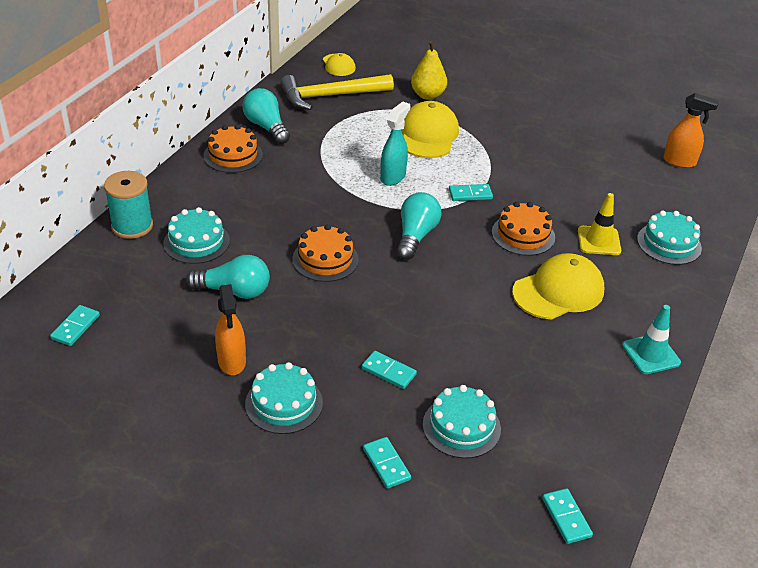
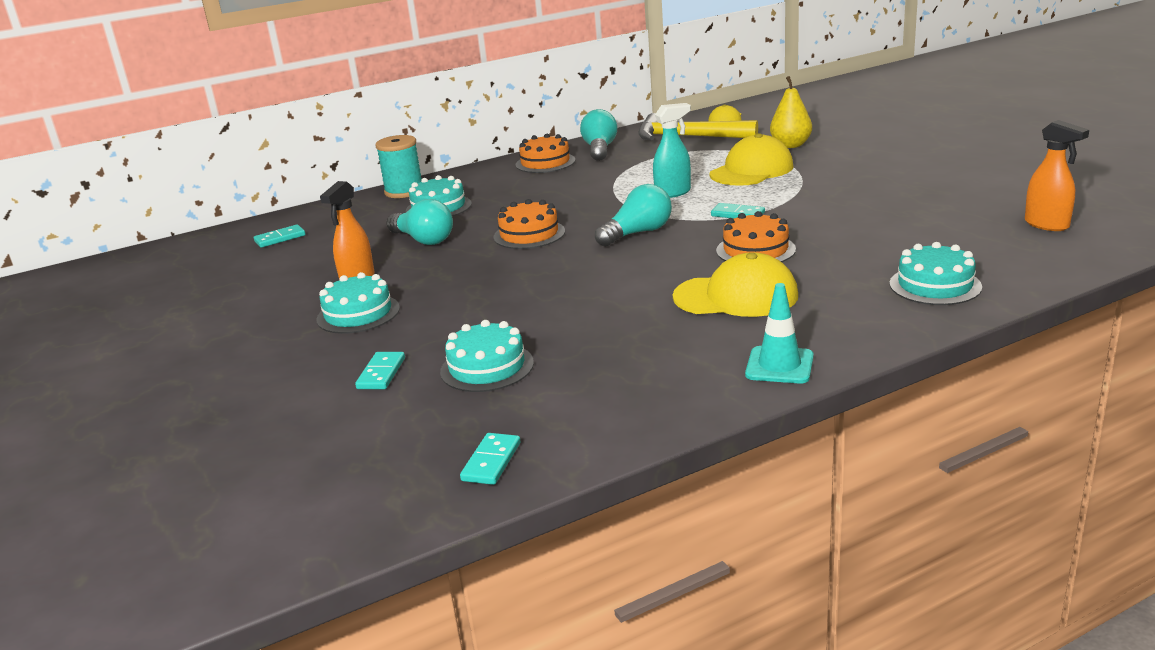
camera: 40 degrees right, 15 degrees down
(388, 371) = (476, 315): turquoise domino -> none
(599, 241) = (842, 268): yellow traffic cone -> none

